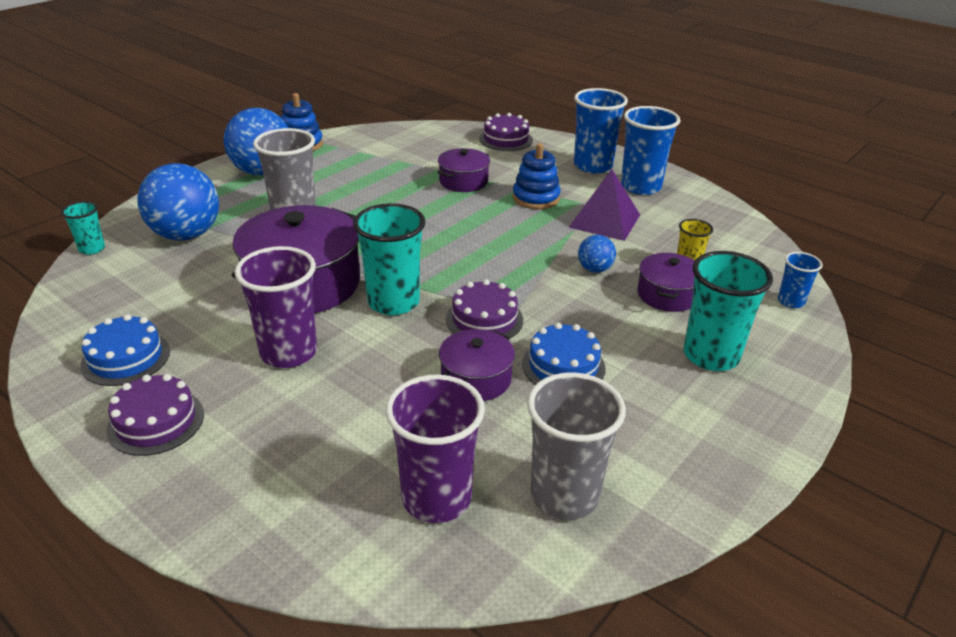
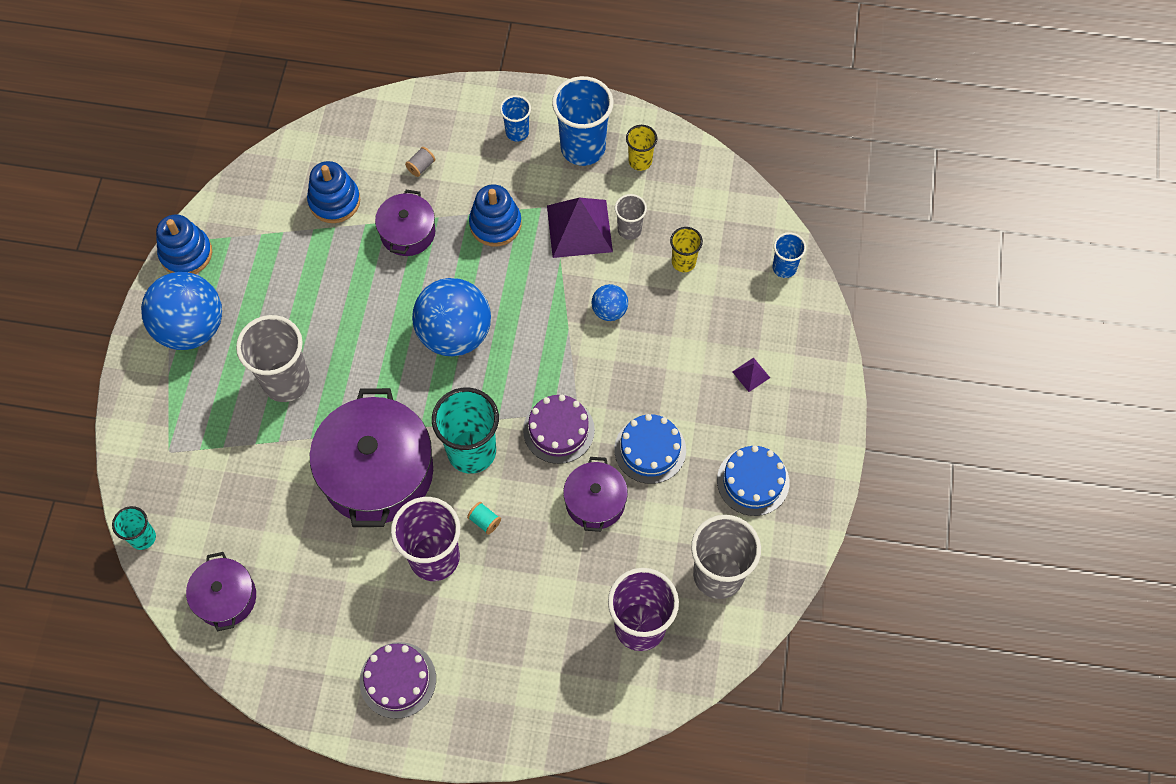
camera: 30 degrees left, 30 degrees up
(126, 358) = (312, 638): blue cake -> blue cake (753, 481)
(186, 235) = (211, 468): blue ball -> blue ball (454, 334)
(358, 348) = (484, 521): none -> turquoise spool
(426, 154) = (334, 201): none -> blue stacking toy
(504, 159) = (421, 166): none -> grey spool
(506, 139) = (398, 124): purple cake -> none
(593, 166) = (517, 132): blue cup -> blue cup, size x0.52
(649, 234) = (629, 230): none -> grey cup
(667, 295) = (685, 314): purple pot -> purple pot (226, 597)
(686, 206) = (640, 161): none -> yellow cup
(711, 356) = (751, 374): turquoise cup -> purple pyramid

